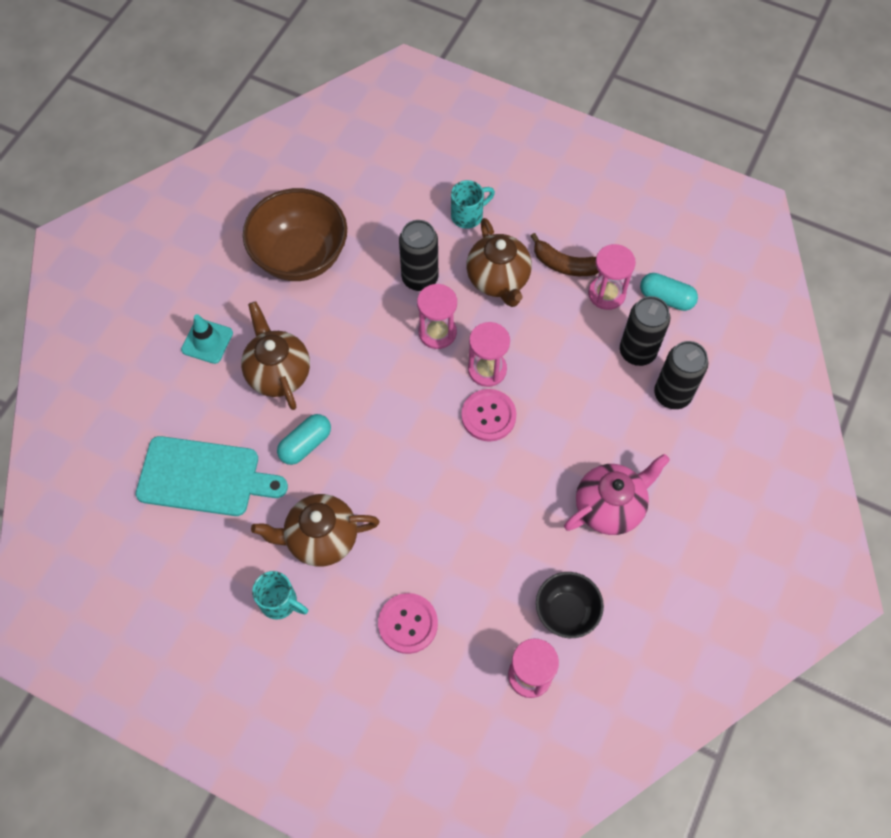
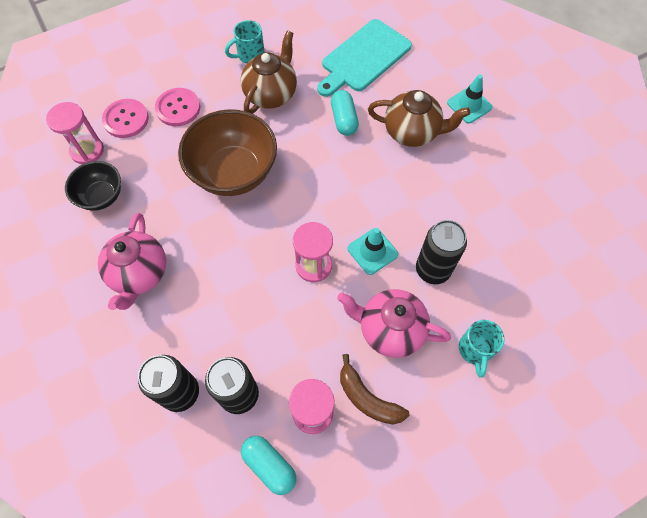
camera: 125 degrees right, 0 degrees up
(300, 256) = (510, 198): brown bowl -> brown bowl (234, 172)
(437, 332) = (372, 251): pink hourglass -> turquoise traffic cone
(488, 416) = (275, 241): pink button -> pink button (126, 119)
(498, 280) = (390, 330): brown teapot -> pink teapot
(565, 264) = (367, 398): brown banana -> brown banana turned 105 degrees counterclockwise
(666, 298) = (269, 465): turquoise capsule -> turquoise capsule turned 75 degrees clockwise

